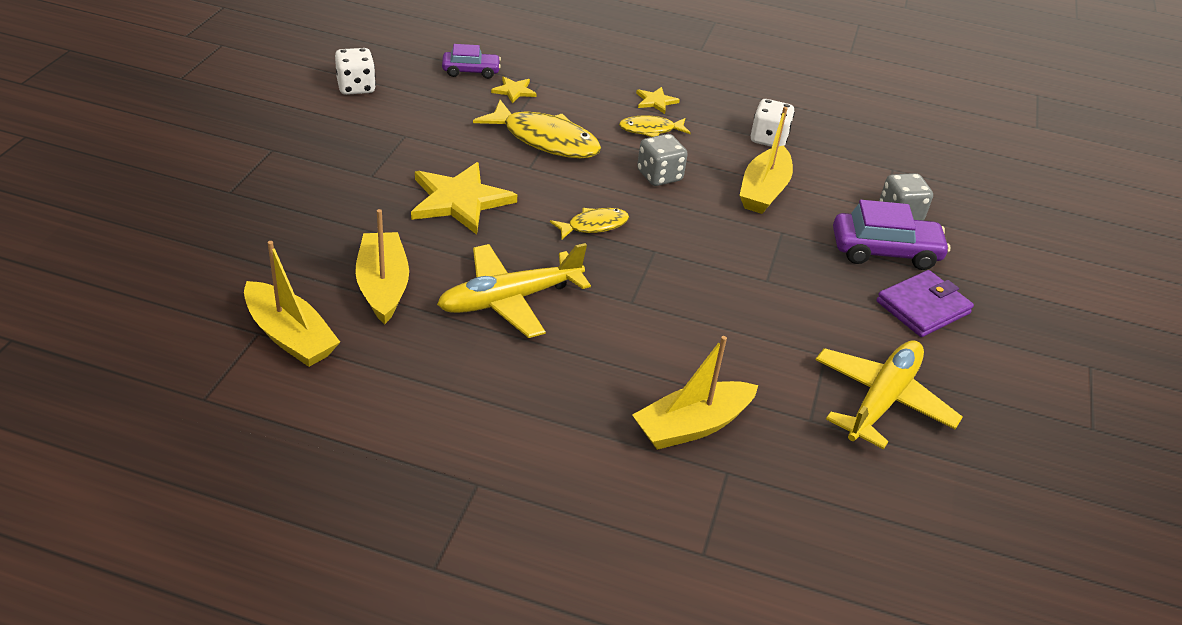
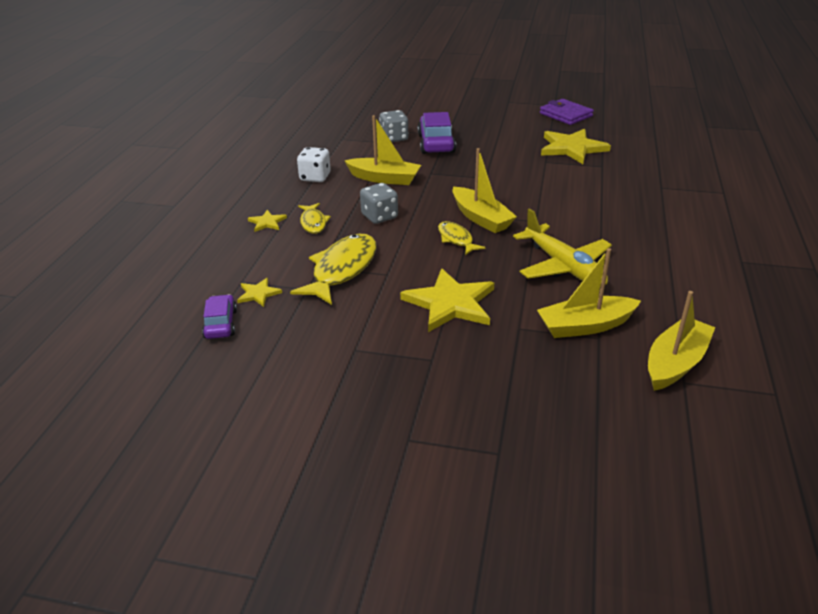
camera: 90 degrees left, 5 degrees down
(356, 87) = (263, 399): white dice -> none
(692, 426) = (634, 197): yellow boat -> yellow boat (481, 218)
(881, 400) = (572, 148): yellow plane -> yellow star
(923, 307) = (485, 135): purple wallet -> purple wallet (565, 115)

